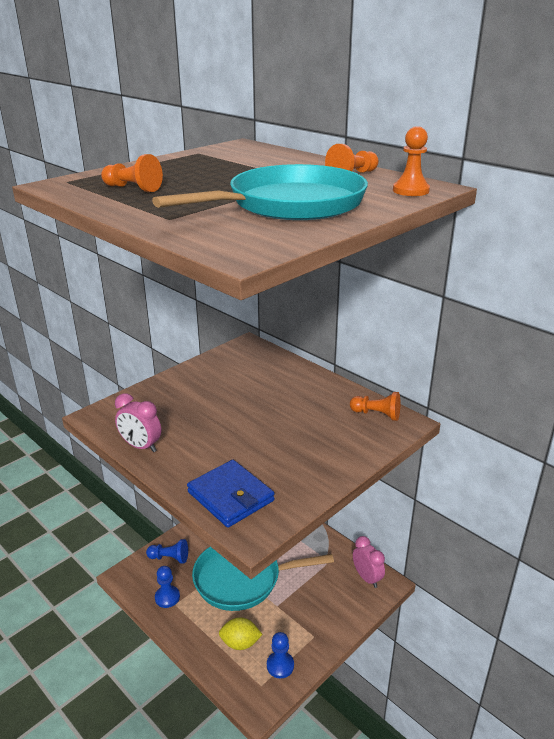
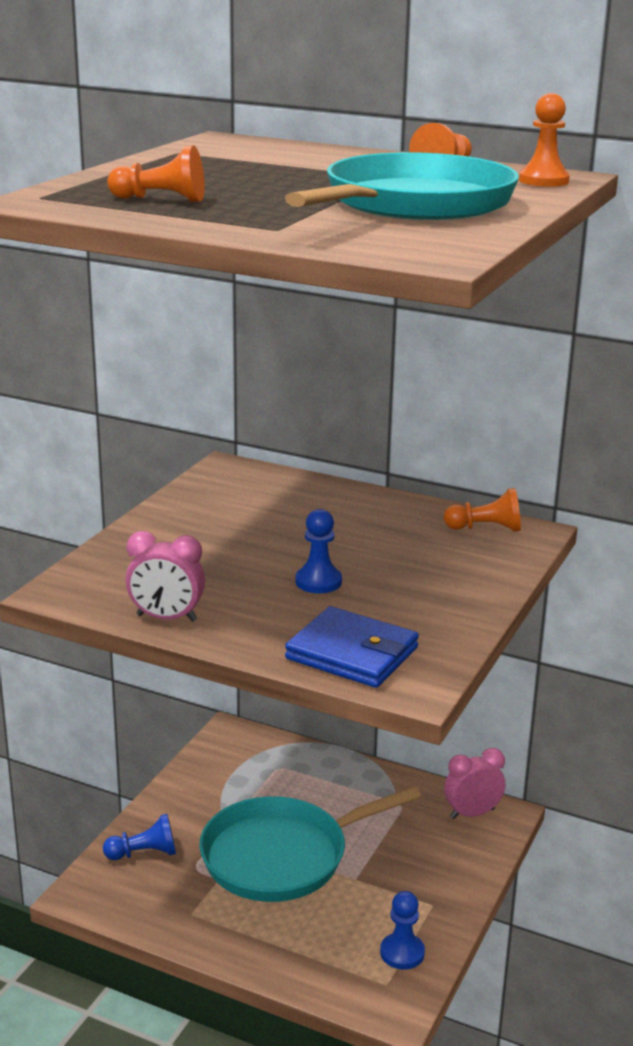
camera: 20 degrees left, 5 degrees down
(167, 597) = (172, 907): blue pawn -> blue pawn (318, 582)
(240, 643) = (325, 939): yellow lemon -> none
(367, 578) = (472, 813): pink clock -> pink clock turned 60 degrees counterclockwise

